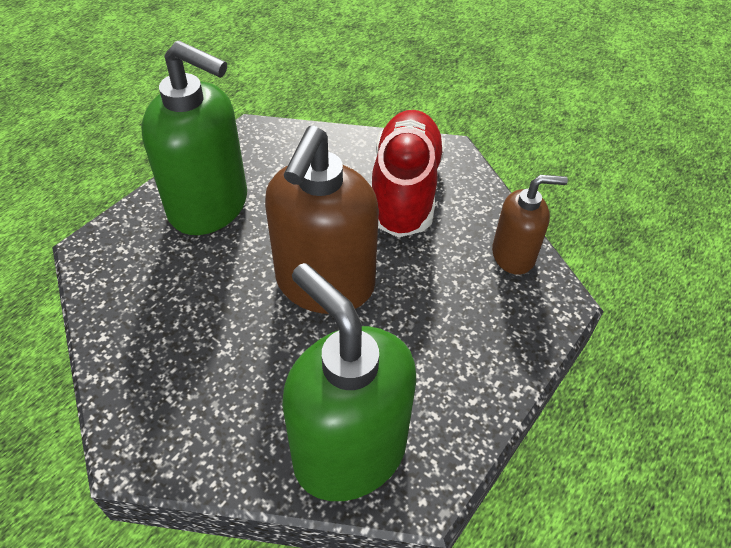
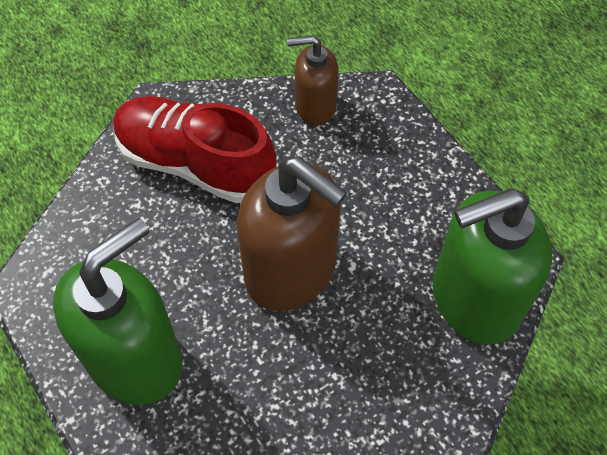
camera: 70 degrees left, 10 degrees up
(513, 255) = (315, 106): brown soap dispenser -> brown soap dispenser turned 105 degrees counterclockwise

